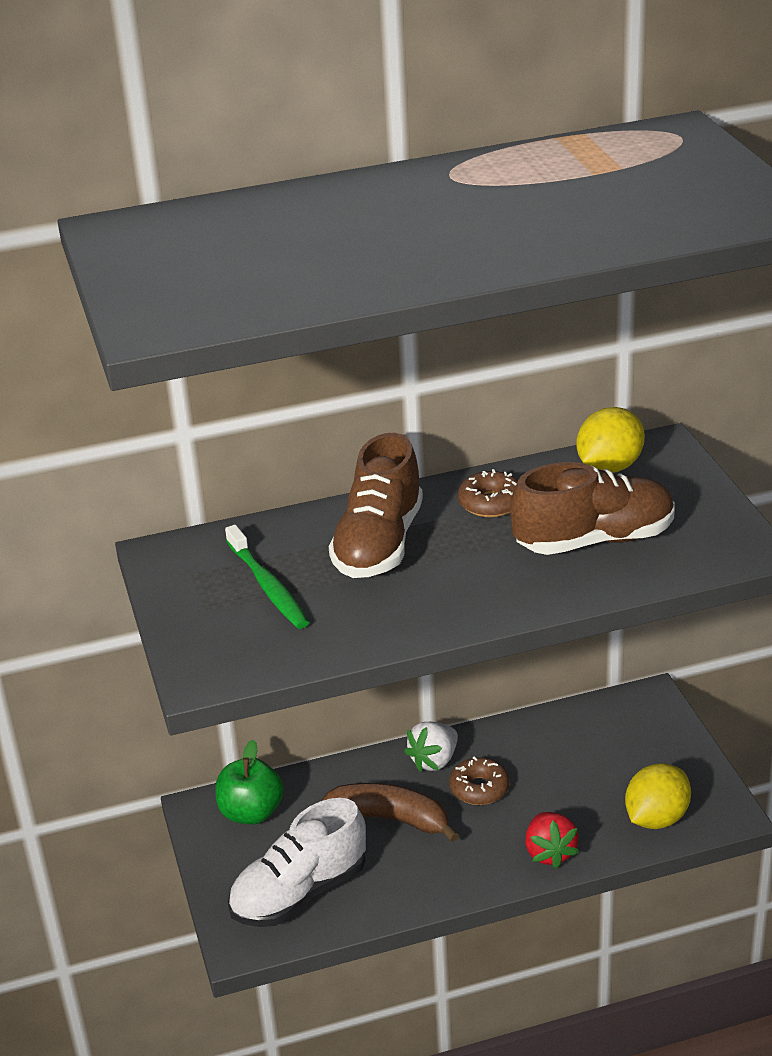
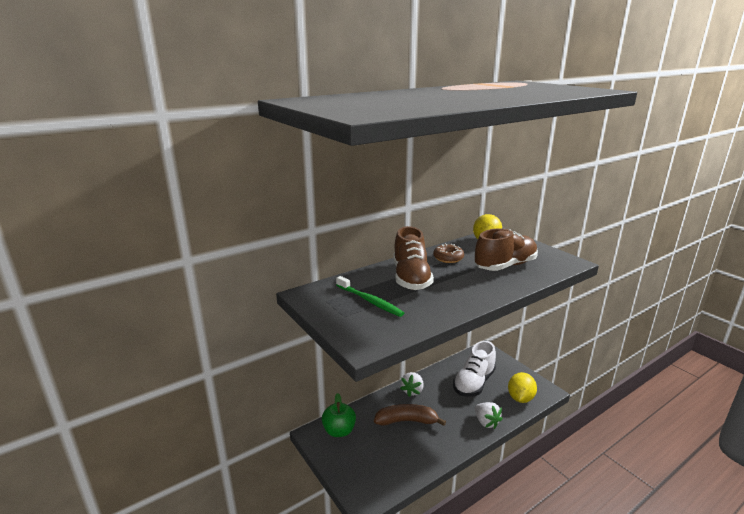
camera: 20 degrees left, 10 degrees down
(299, 893) = (382, 467): white shoe -> white shoe (474, 383)
(479, 788) = (439, 399): brown donut -> none
(549, 853) = (486, 422): red strawberry -> white strawberry

